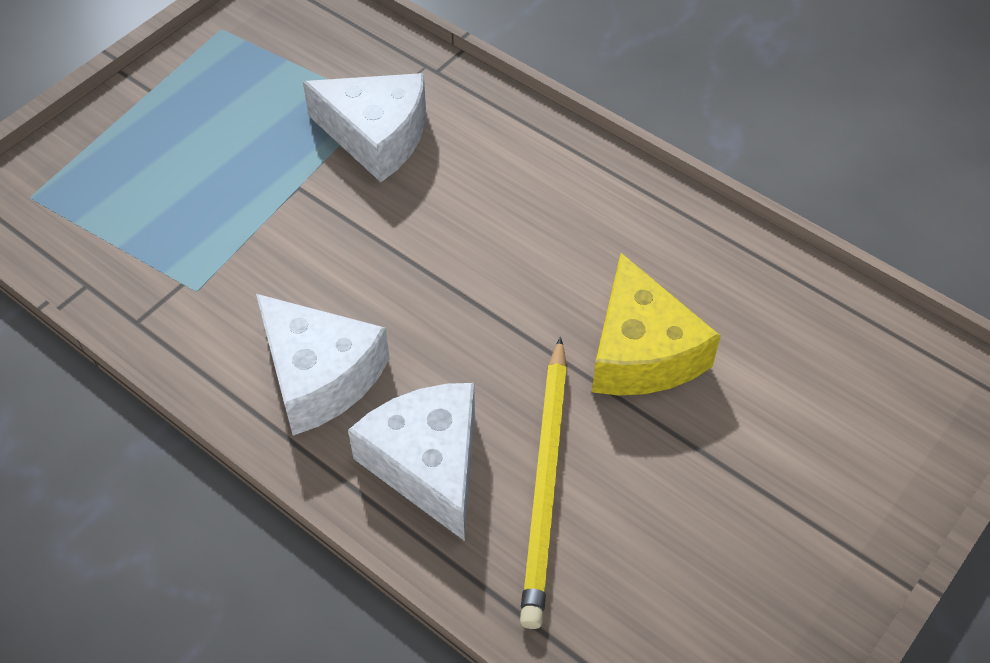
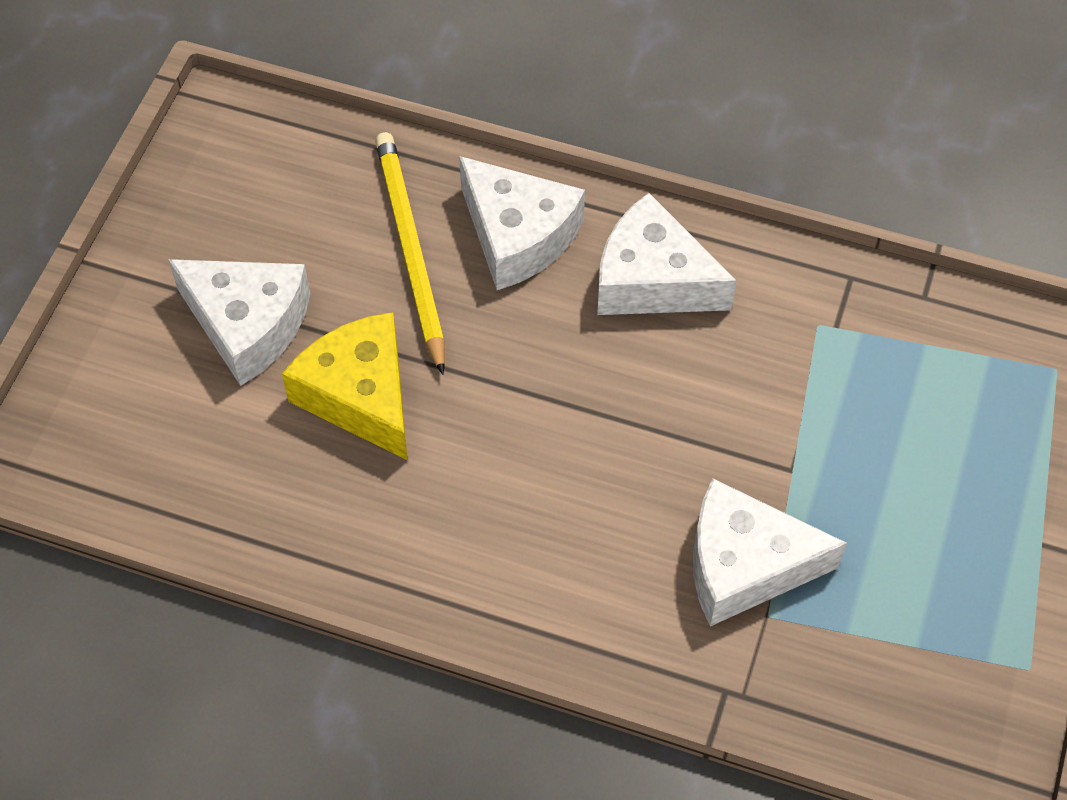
camera: 160 degrees right, 5 degrees up
(737, 454) = (248, 325): none -> white cheese

